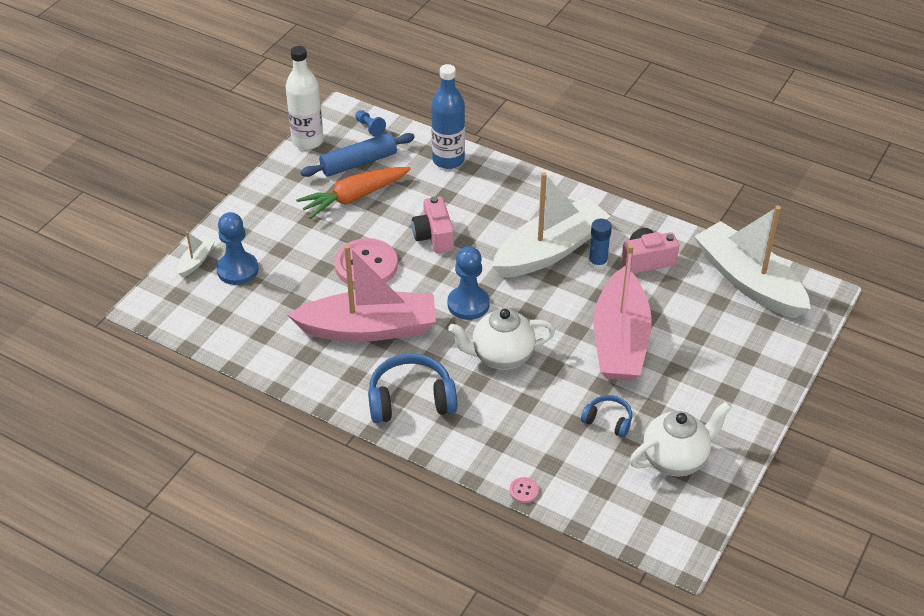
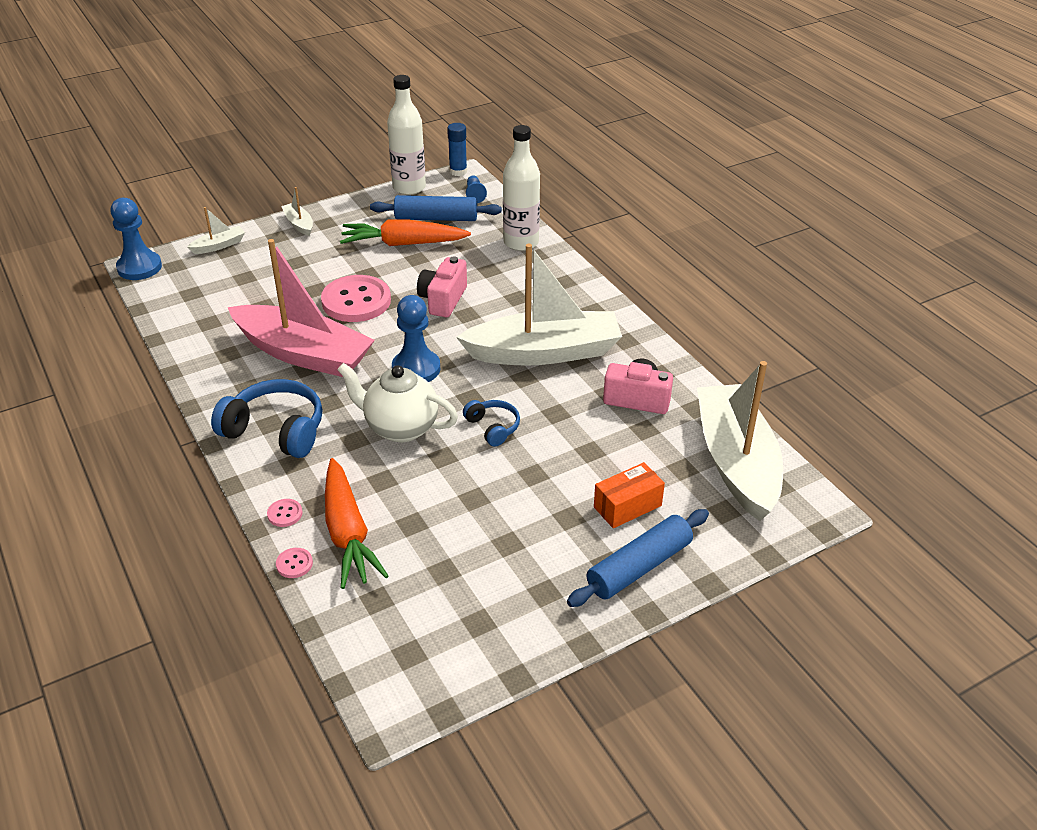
camera: 30 degrees right, 5 degrees down
(237, 270) = (244, 264): blue pawn -> blue pawn (139, 267)
(246, 213) = (299, 224): none -> white boat
(448, 160) = (521, 242): blue bottle -> white bottle
(481, 459) = (285, 514): none -> pink button
(539, 452) = (348, 533): none -> orange carrot
(597, 263) = (582, 381): blue glue stick -> blue glue stick (458, 171)
(608, 421) = (448, 535): blue headphones -> blue headphones (493, 427)
(620, 340) = (536, 462): pink boat -> none
(675, 459) = (483, 607): white teapot -> none
(706, 345) = (627, 506): none -> orange box
(748, 385) = (639, 567): none -> blue rolling pin

